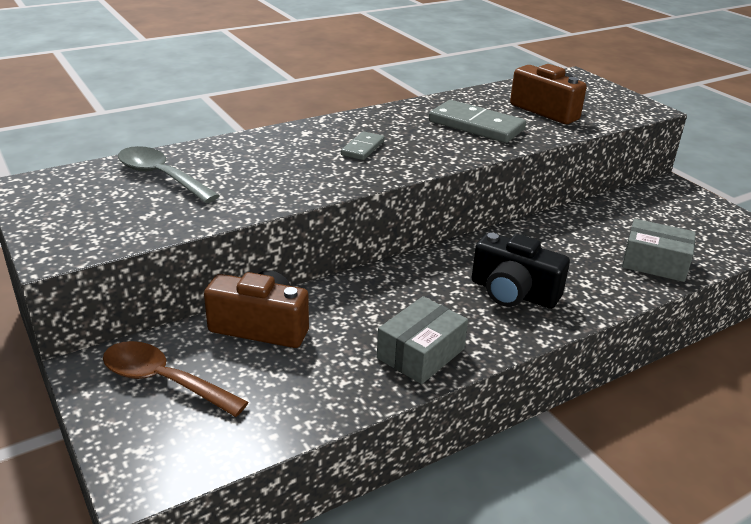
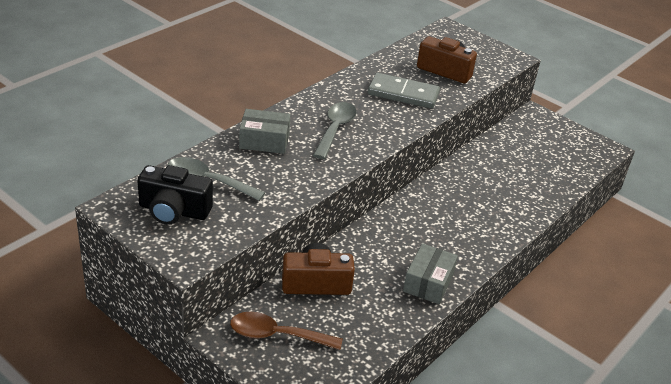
camera: 20 degrees left, 5 degrees up
(362, 148) = (335, 129): grey domino -> grey spoon
(513, 293) = (465, 225): black camera -> black camera (174, 211)
(654, 263) = (544, 184): grey box -> grey box (264, 141)

